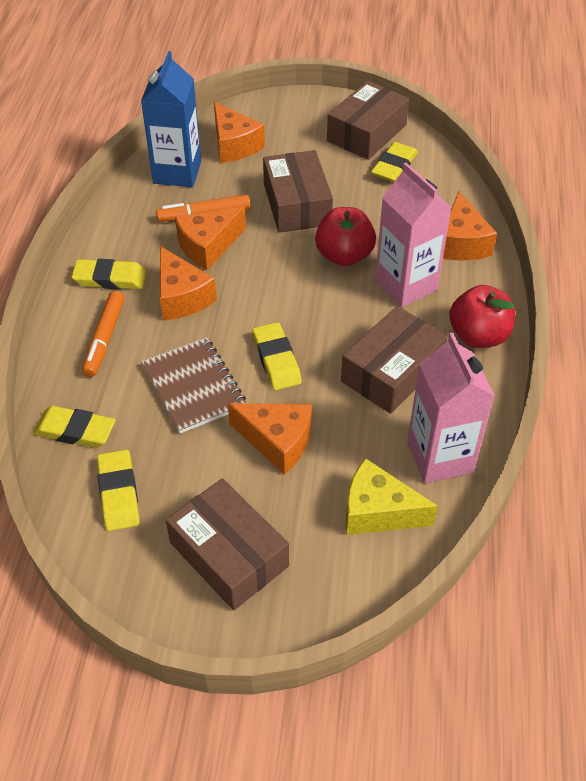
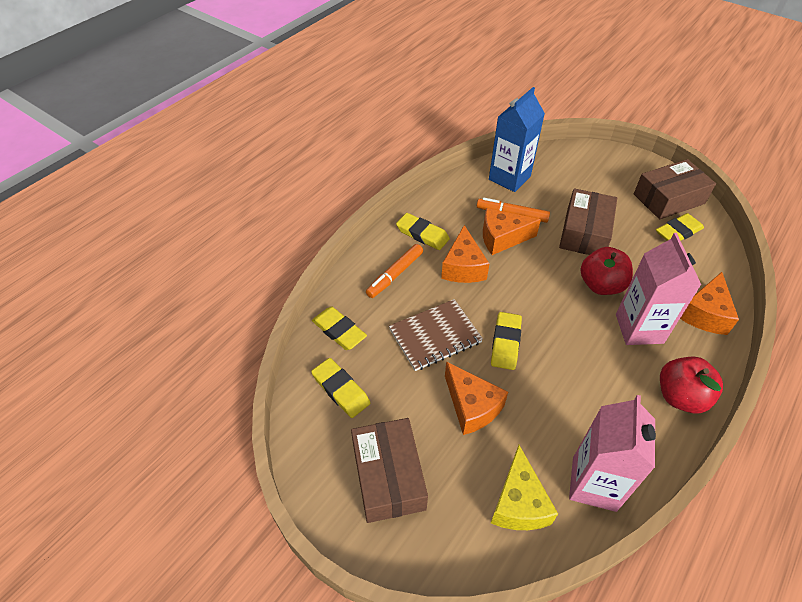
camera: 30 degrees right, 0 degrees up
(119, 493) = (341, 390): yellow eraser -> yellow eraser turned 60 degrees counterclockwise
(194, 387) = (435, 336): brown notebook -> brown notebook turned 60 degrees clockwise
(234, 145) = (561, 173): orange cheese -> none
(378, 511) = (518, 503): yellow cheese -> yellow cheese turned 135 degrees counterclockwise
(392, 372) = (591, 393): brown box -> none

